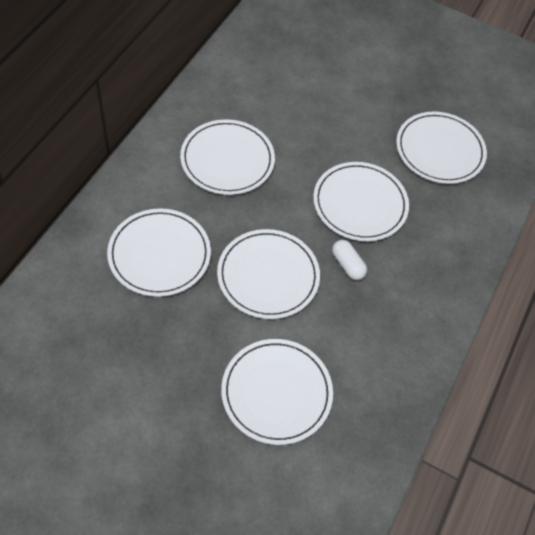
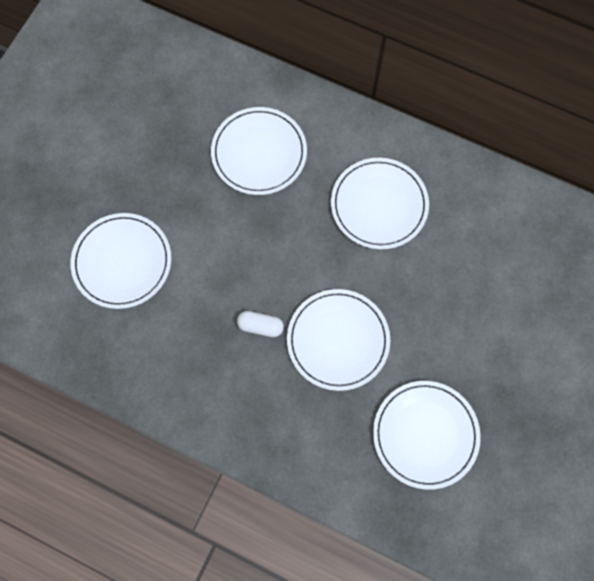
camera: 95 degrees right, 15 degrees up
(268, 276) = (242, 250): white plate -> none
(347, 265) = (260, 326): white capsule -> white capsule turned 45 degrees clockwise

